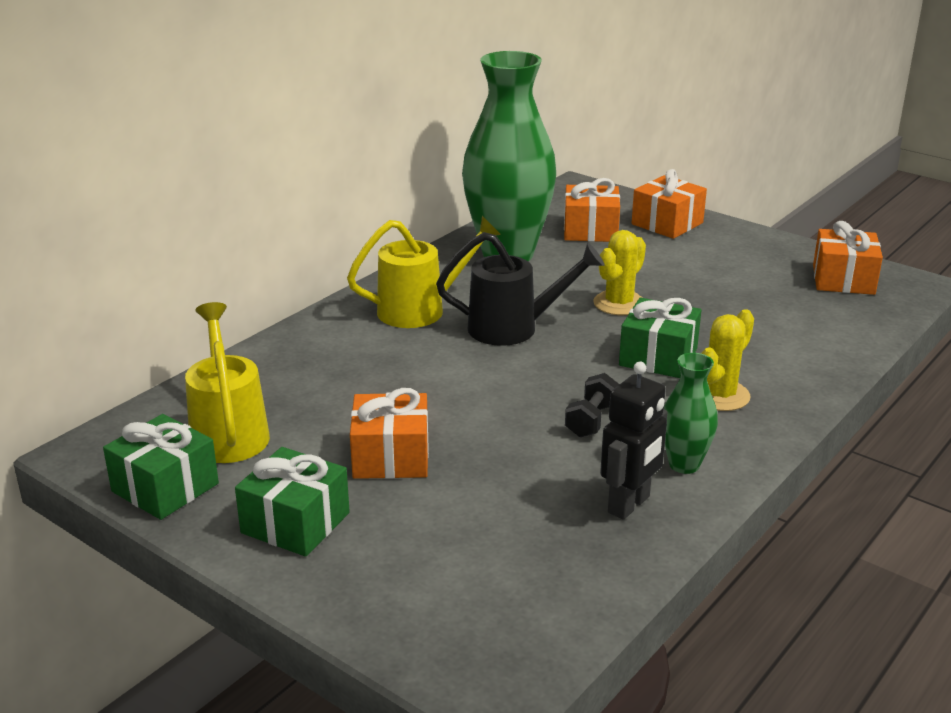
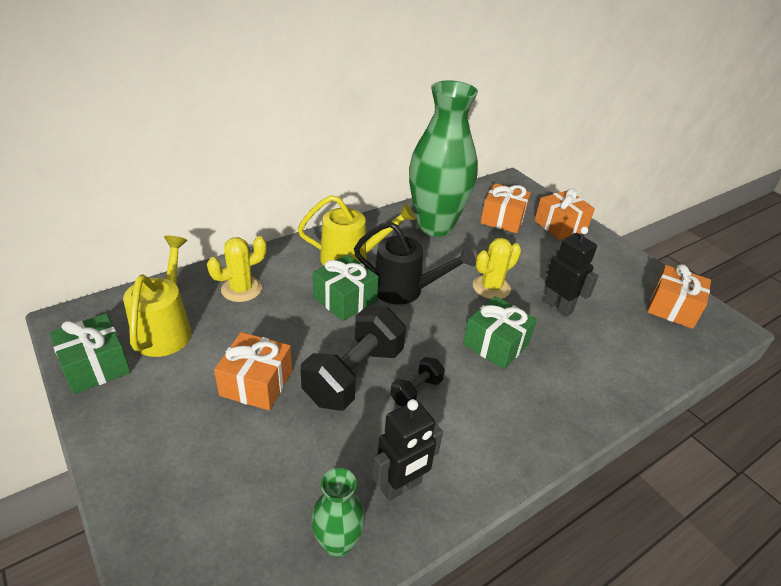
camera: 15 degrees right, 10 degrees up
(295, 523) = (156, 425): green gift -> green gift (345, 299)
(507, 423) = (354, 375): none -> black dumbbell
(684, 464) = (464, 457): green vase -> green vase (338, 543)
(710, 306) = (558, 306): none -> black robot
(720, 395) = (525, 395): yellow cactus -> yellow cactus (241, 289)

